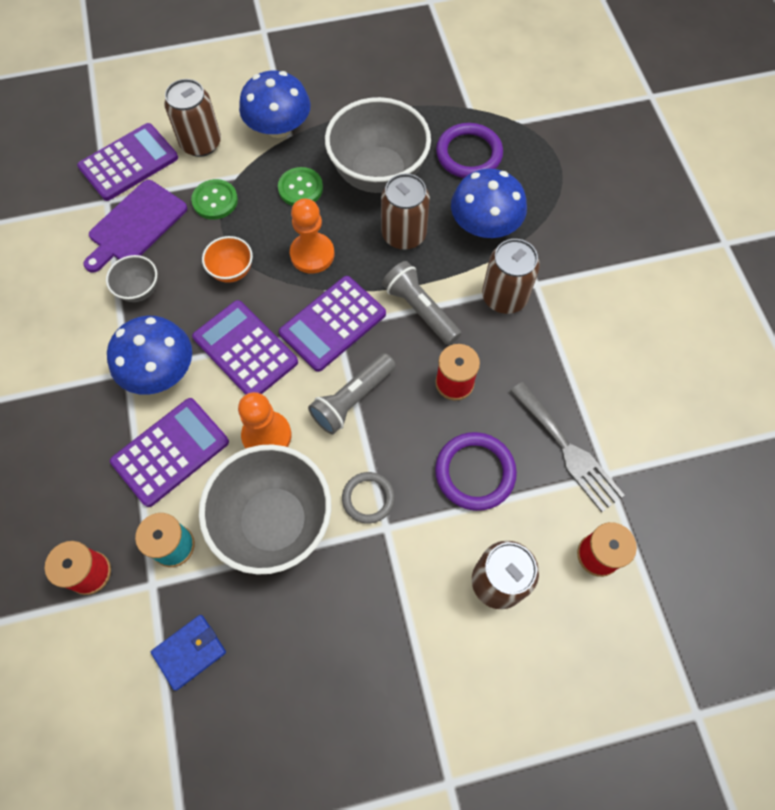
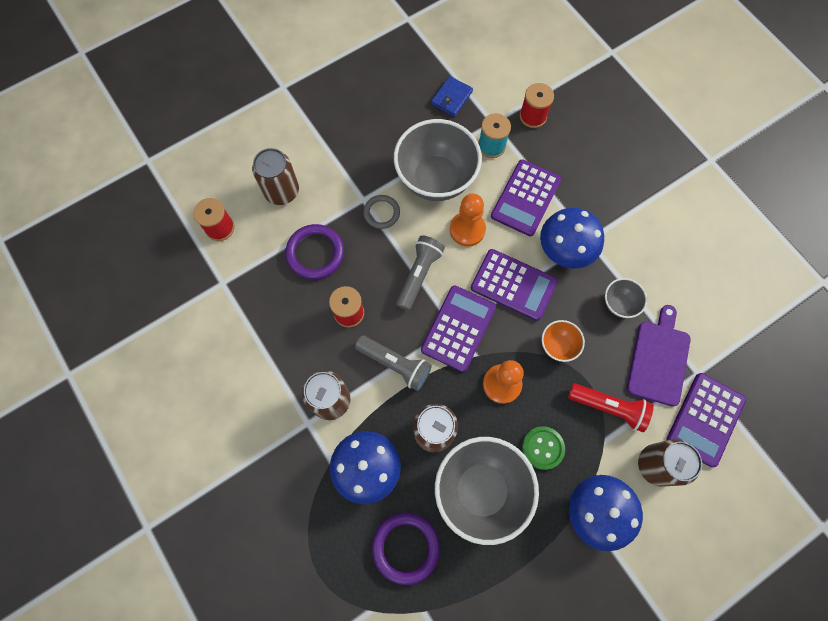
camera: 160 degrees right, 5 degrees up
(215, 201) = (608, 407): green button -> red flashlight
(568, 450) = (253, 290): grey fork -> none

